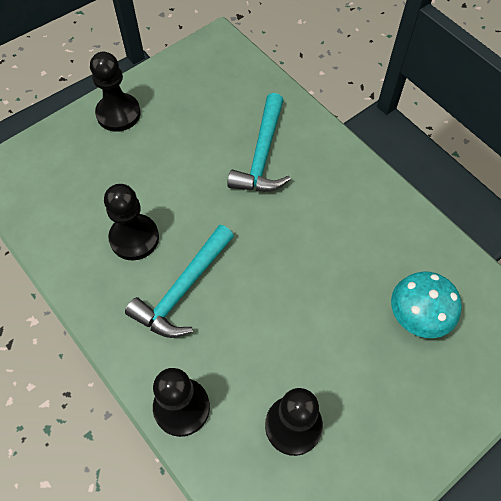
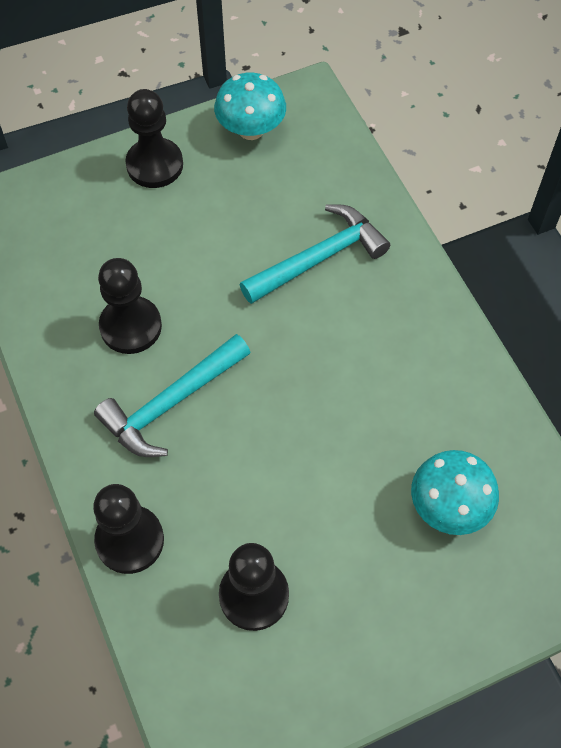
camera: 15 degrees right, 0 degrees up
(183, 74) = (251, 129): none -> turquoise mushroom
(262, 155) = (319, 258): turquoise hammer -> turquoise hammer turned 150 degrees counterclockwise

